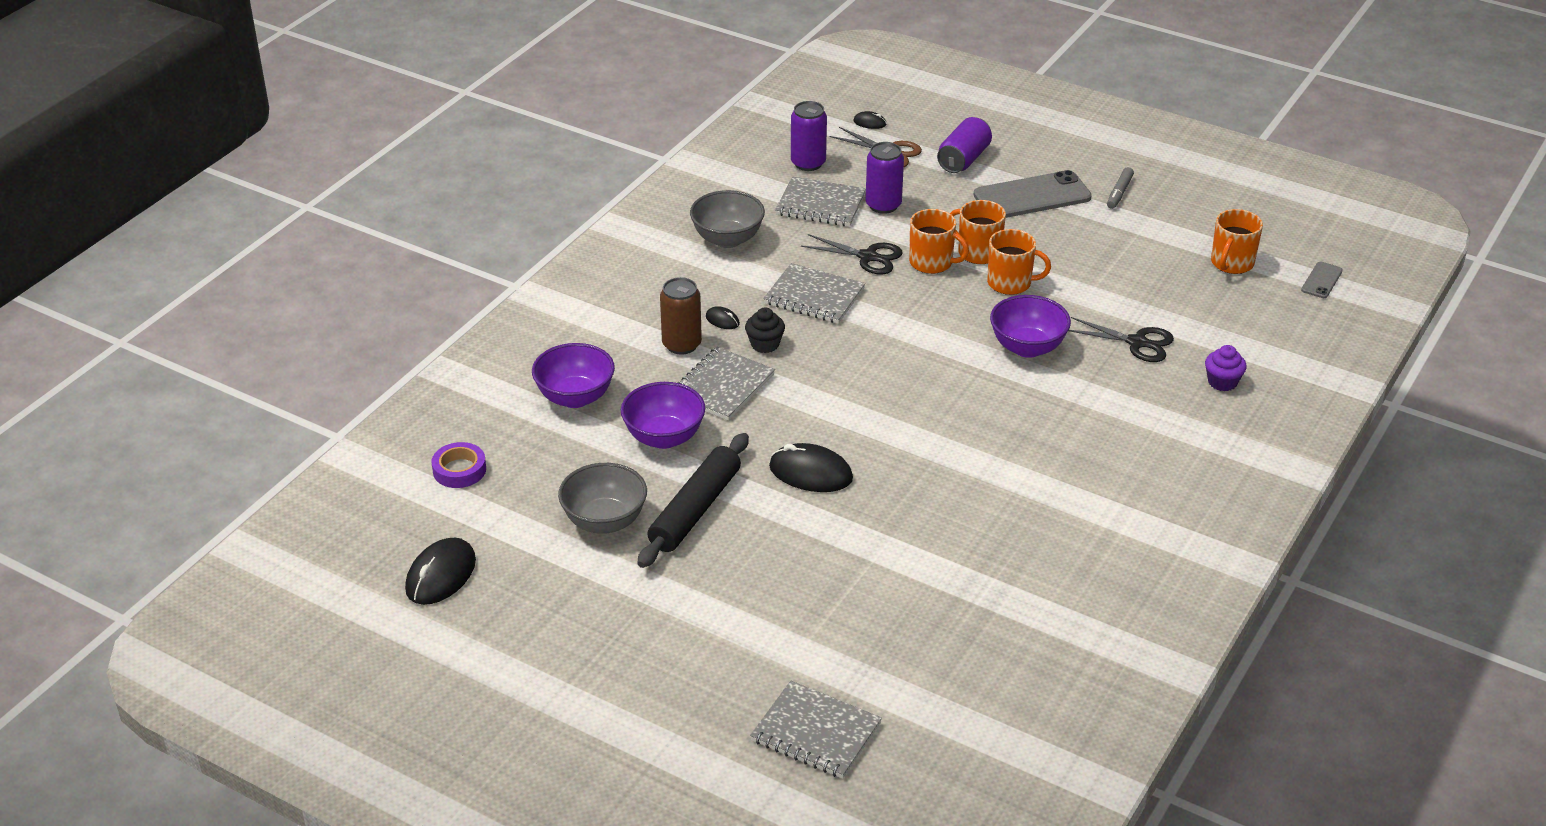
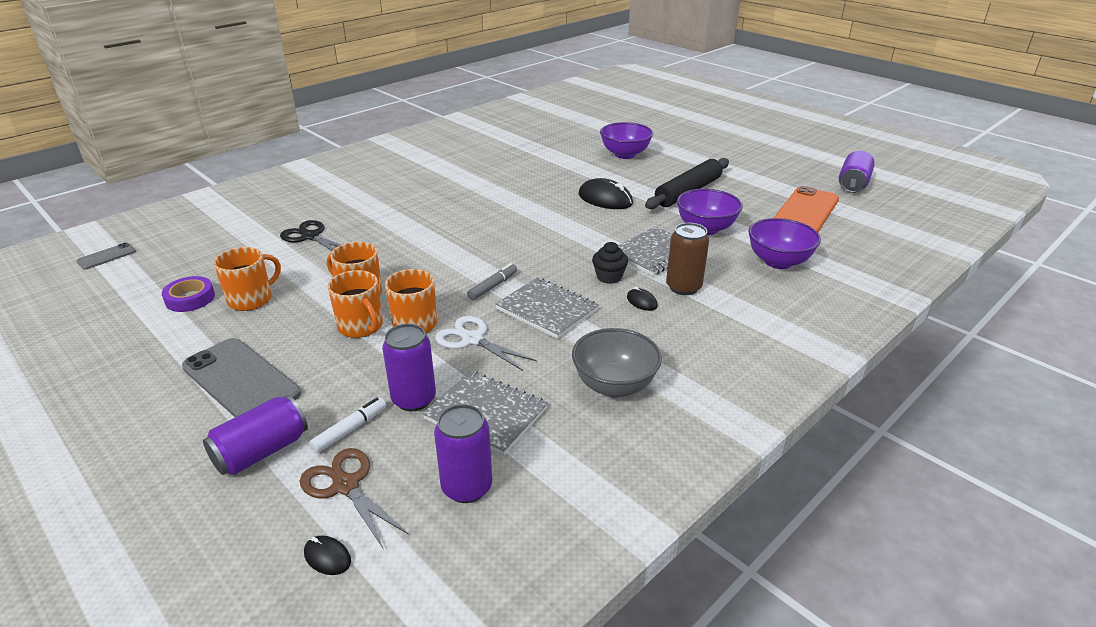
camera: 165 degrees left, 5 degrees down
(441, 575) = (853, 184): black mouse -> purple can
(459, 470) = (861, 230): purple tape -> purple tape (190, 298)
(526, 496) = (806, 211): none -> orange phone
(604, 521) = (749, 194): grey bowl -> none
(816, 732) = (642, 119): grey notebook -> none
(868, 257) = (472, 339): black scissors -> white scissors
(914, 180) = (350, 430): none -> white marker
(1027, 347) = (396, 245): purple bowl -> purple bowl (625, 154)
(1032, 196) = (241, 380): grey phone -> grey phone turned 45 degrees clockwise
(1119, 193) = (146, 368): grey marker -> grey marker (493, 286)
(1222, 382) = (284, 207): purple cupcake -> none
(1231, 263) = (152, 280): orange mug -> orange mug (251, 299)

